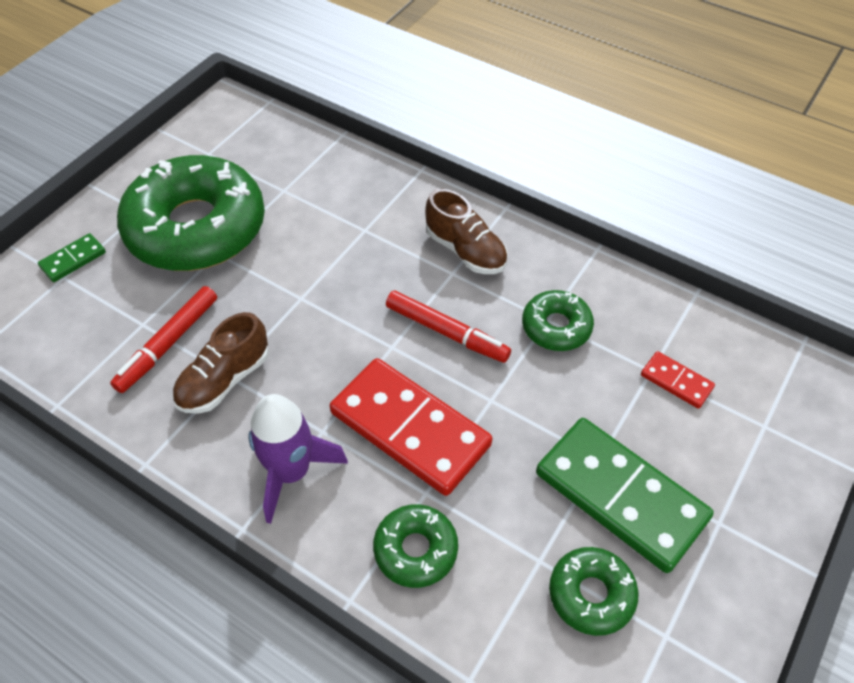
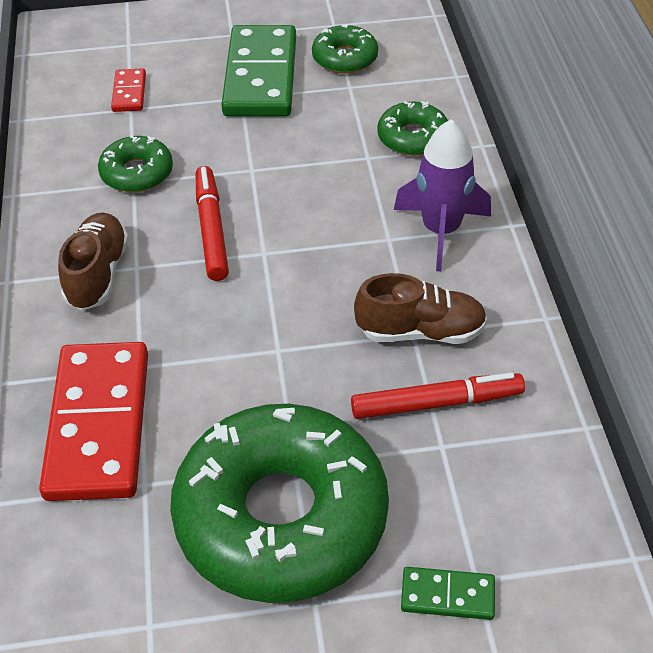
camera: 130 degrees left, 5 degrees down
(409, 429) = (328, 194): red domino -> red domino (99, 424)

